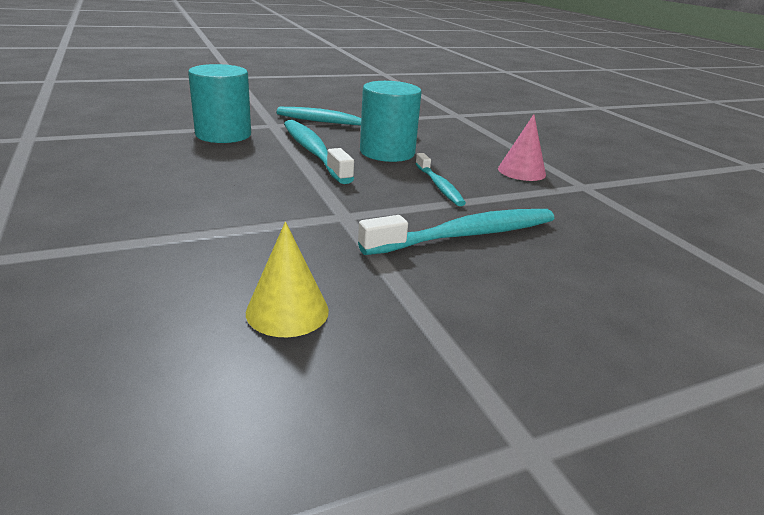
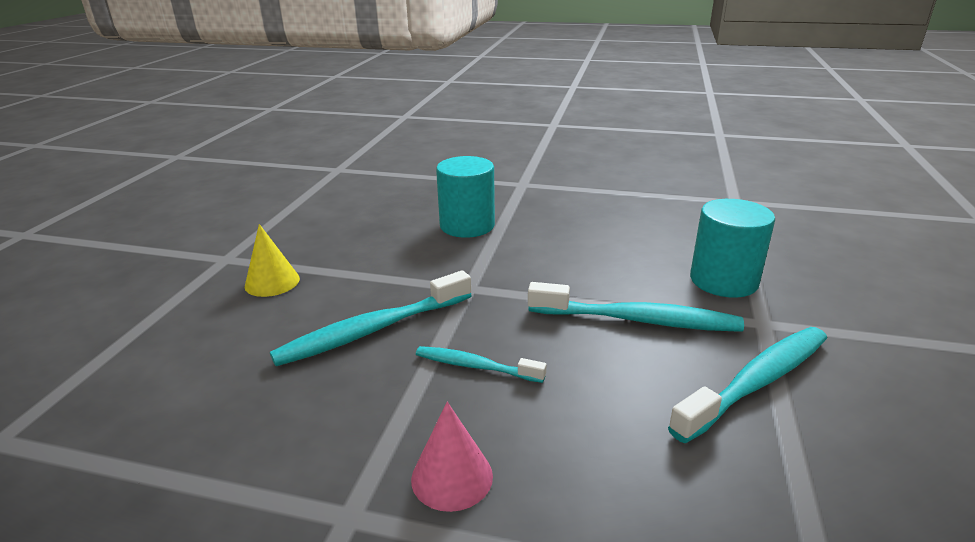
camera: 130 degrees right, 0 degrees up
(287, 311) = (384, 237): yellow cone -> yellow cone (272, 282)
(387, 152) = (607, 375): turquoise cylinder -> turquoise cylinder (467, 225)
(467, 235) = (372, 330): turquoise toothbrush -> turquoise toothbrush turned 45 degrees clockwise

